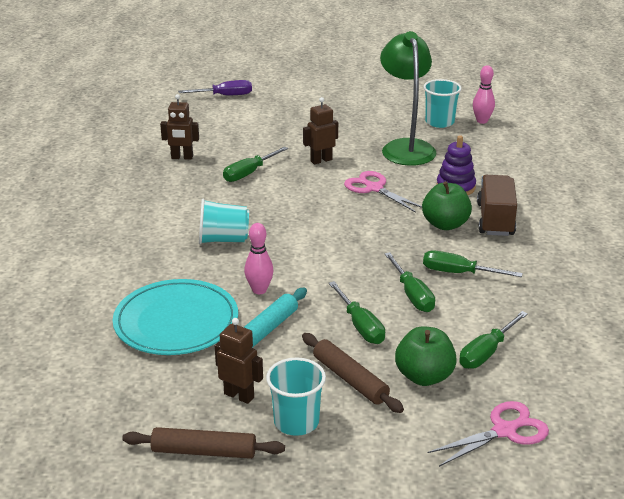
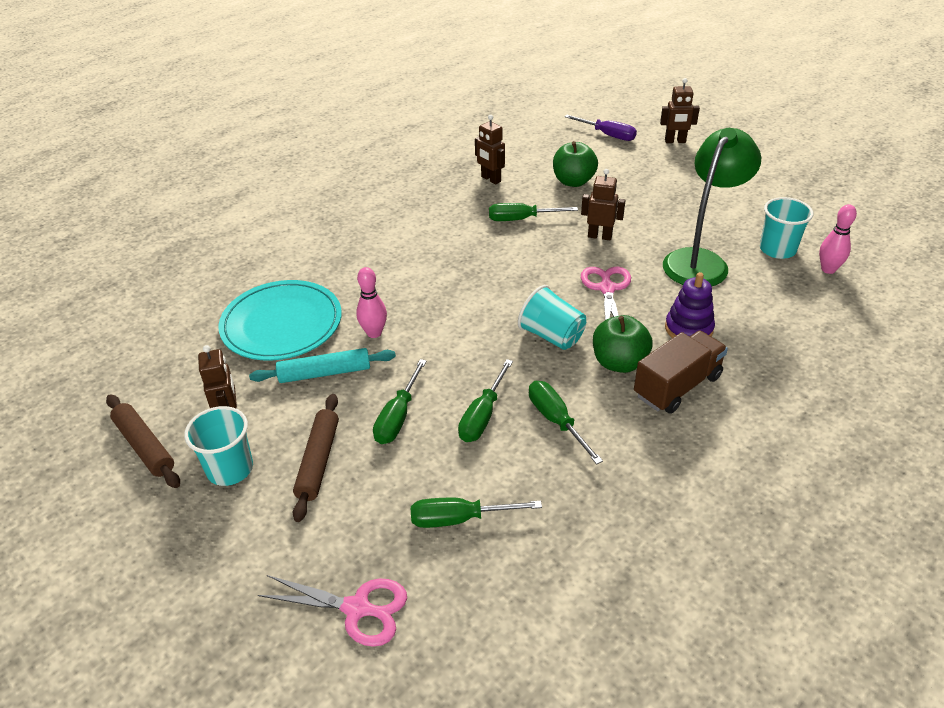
camera: 45 degrees right, 10 degrees up
(223, 240) = (414, 271): turquoise cup -> turquoise cup (552, 336)
(280, 83) = (675, 141): none -> brown robot
(424, 376) = (375, 502): green apple -> green apple (573, 181)

